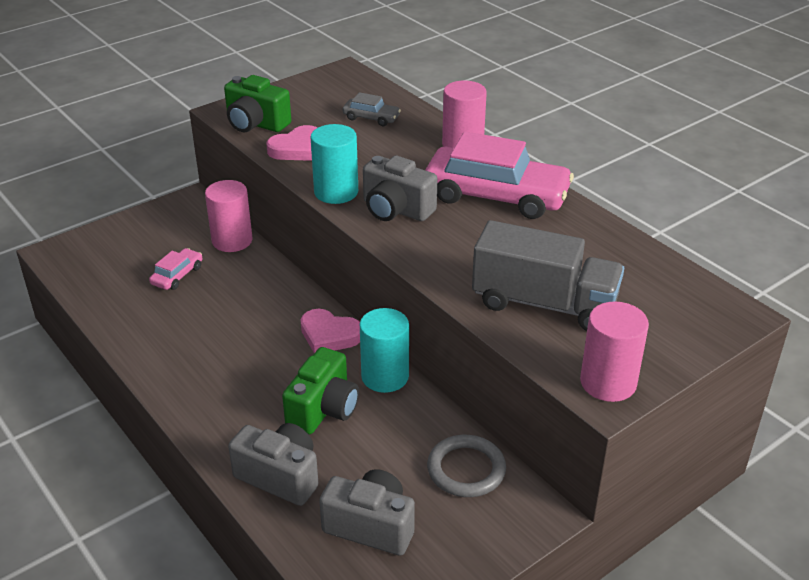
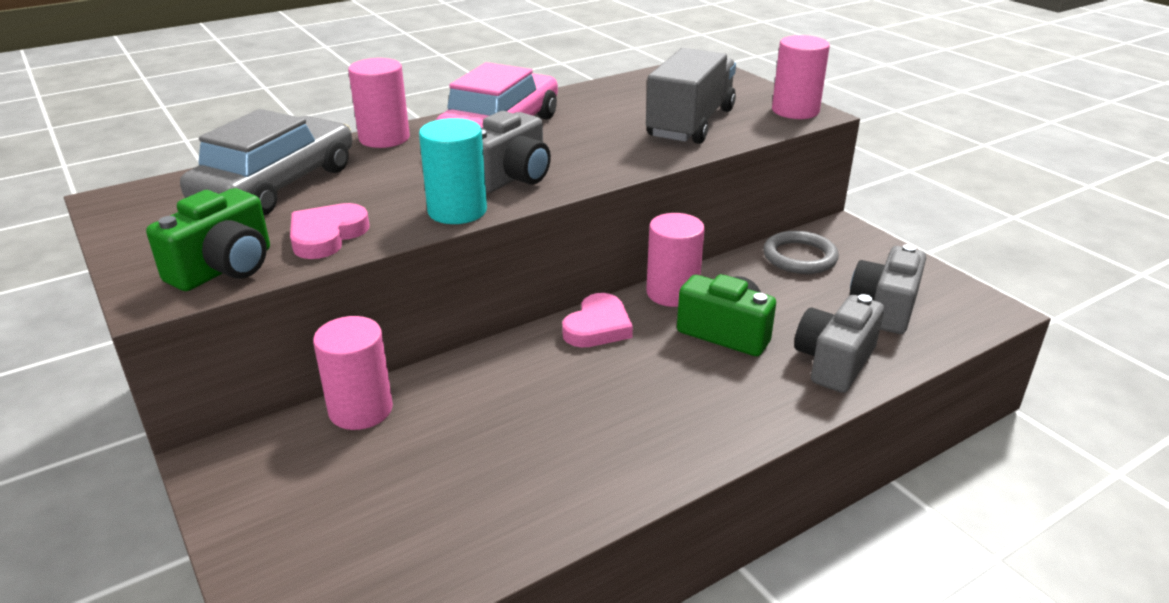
camera: 85 degrees left, 5 degrees down
(177, 275) = (432, 464): pink car -> none
(297, 148) = (327, 236): pink heart -> pink heart turned 120 degrees counterclockwise
(371, 118) = (276, 185): grey car -> grey car, size x2.25
(385, 376) = (672, 293): turquoise cylinder -> pink cylinder

